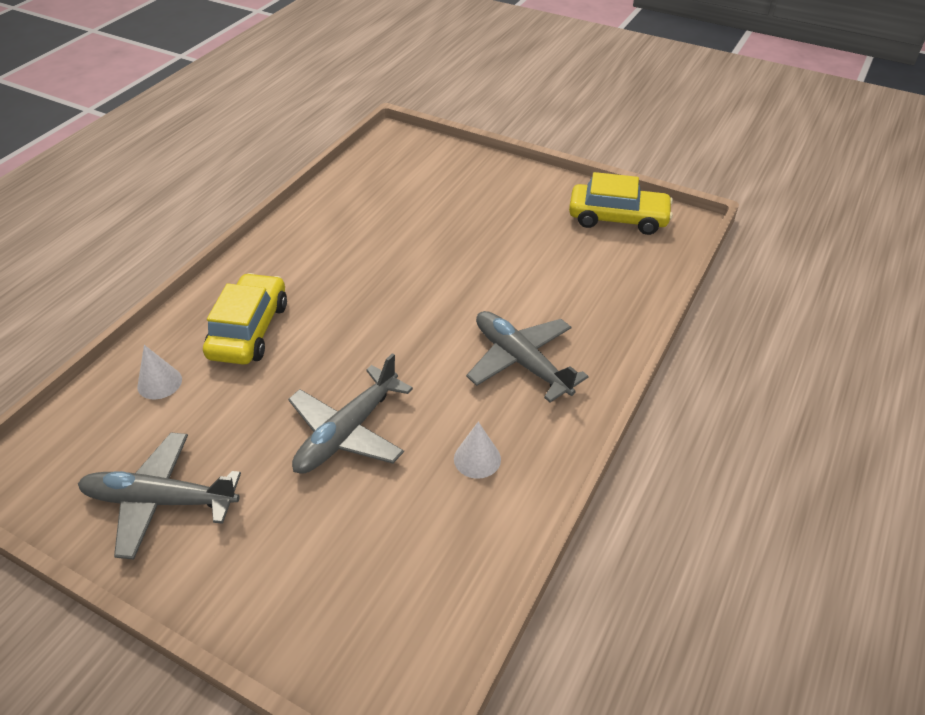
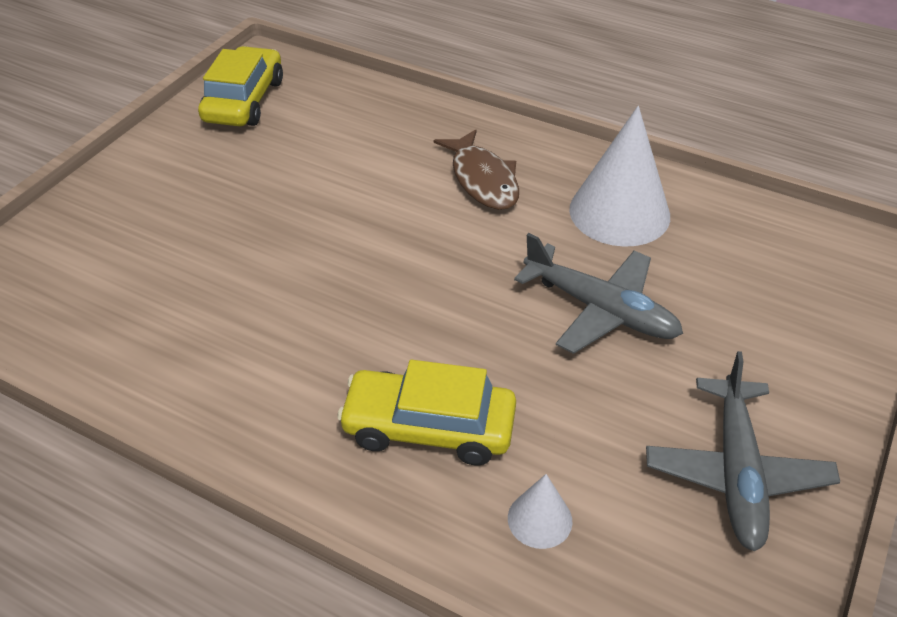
camera: 90 degrees left, 0 degrees up
(477, 459) = (619, 212): white cone -> white cone, size x2.10
(521, 362) = (482, 180): grey plane -> brown fish

